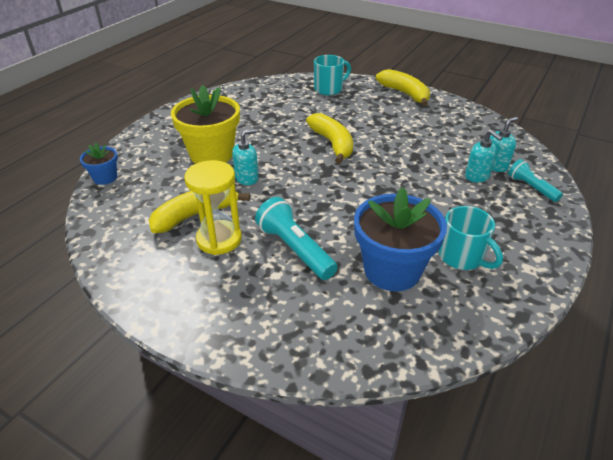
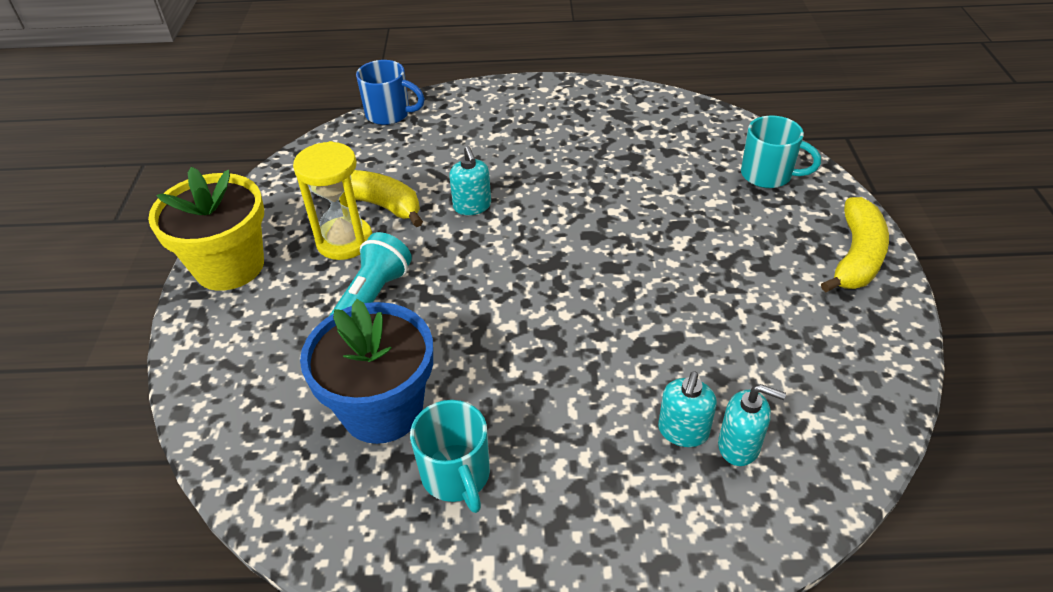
camera: 60 degrees right, 5 degrees up
(105, 178) = (389, 114): blue flower pot -> blue mug
(211, 154) = (496, 157): yellow flower pot -> yellow flower pot (229, 266)
(247, 178) = (472, 206): turquoise soap dispenser -> turquoise soap dispenser turned 45 degrees clockwise
(332, 144) = (619, 242): yellow banana -> none
(462, 257) = (456, 475): turquoise mug -> turquoise mug turned 45 degrees counterclockwise
(531, 187) = (714, 516): turquoise flashlight -> none

